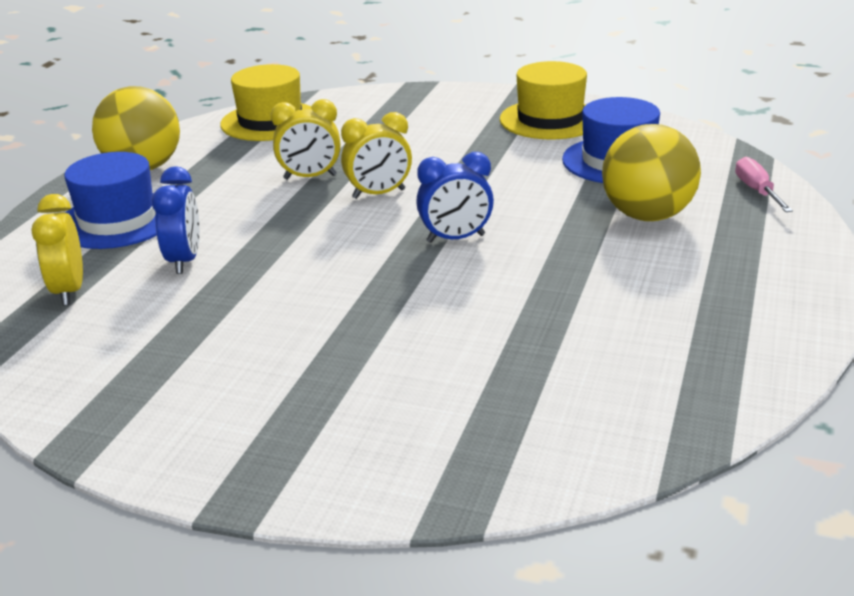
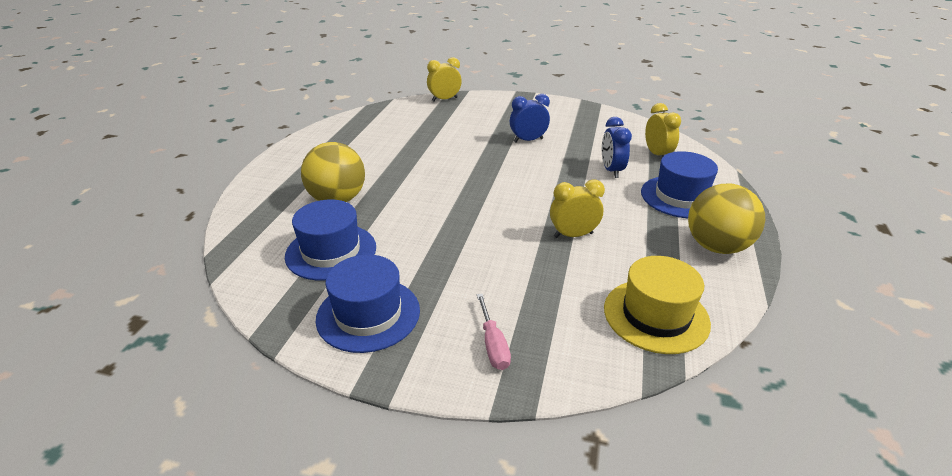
camera: 175 degrees right, 5 degrees up
(379, 194) = (515, 218): yellow clock -> yellow clock (444, 99)
(455, 238) = (459, 184): blue clock -> blue clock (528, 140)
(550, 119) = (368, 314): yellow hat -> blue hat
(757, 191) = (251, 219): pink screwdriver -> pink screwdriver (493, 344)

